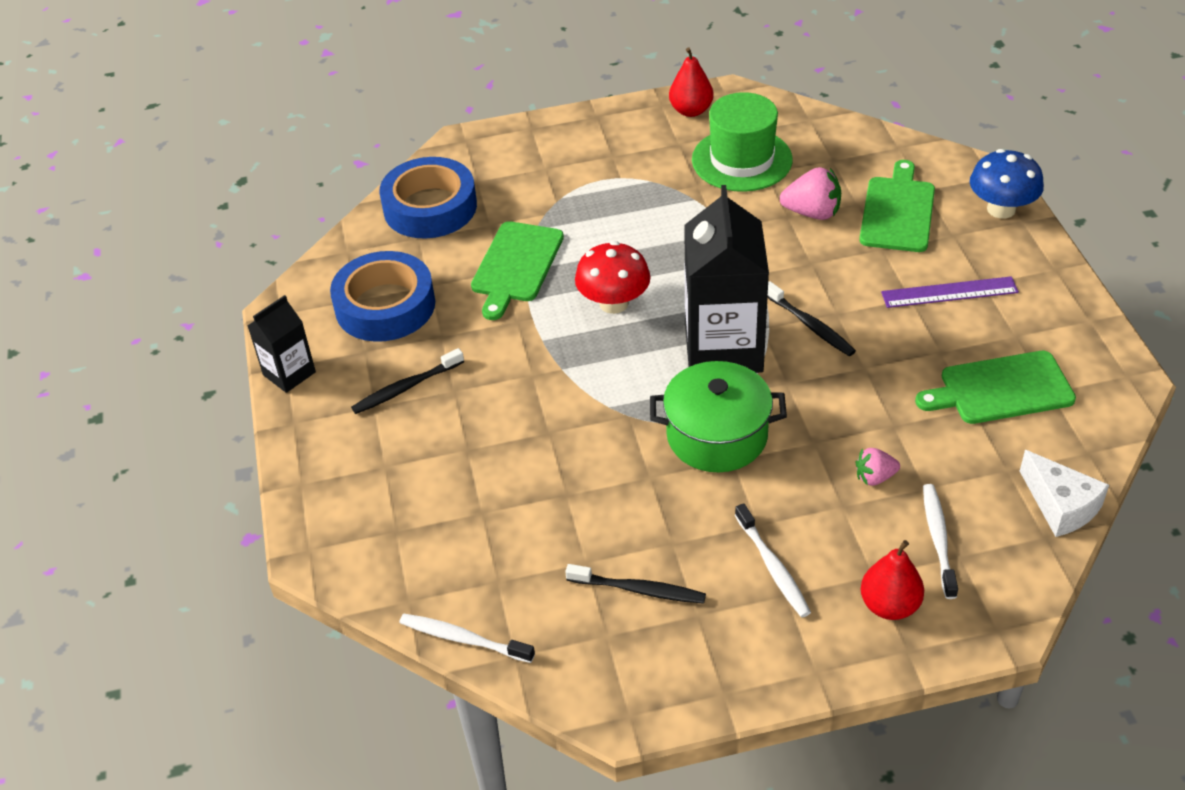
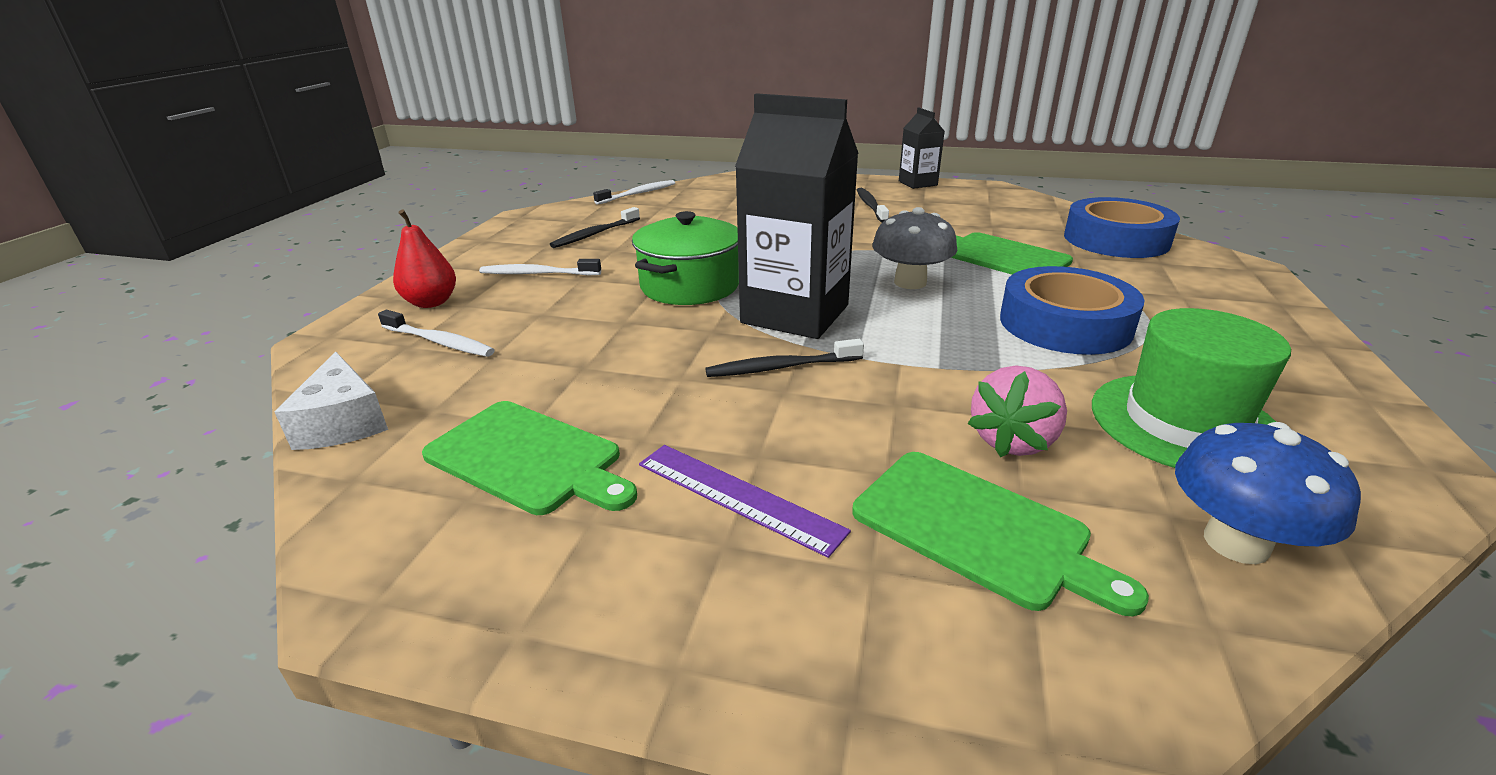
camera: 115 degrees right, 15 degrees down
(385, 306) = (974, 211): blue tape -> blue tape (1065, 324)
(614, 303) = (910, 282): red mushroom -> grey mushroom
(691, 110) = (1349, 418): red pear -> none
(875, 477) = (544, 336): pink strawberry -> none
(949, 292) = (737, 496): purple ruler -> purple ruler turned 75 degrees counterclockwise
(1001, 209) = (915, 689): blue mushroom -> blue mushroom (1236, 543)
(1001, 389) = (528, 458): green cutting board -> green cutting board turned 105 degrees clockwise
(1060, 506) = (343, 422): white cheese -> white cheese turned 105 degrees counterclockwise

